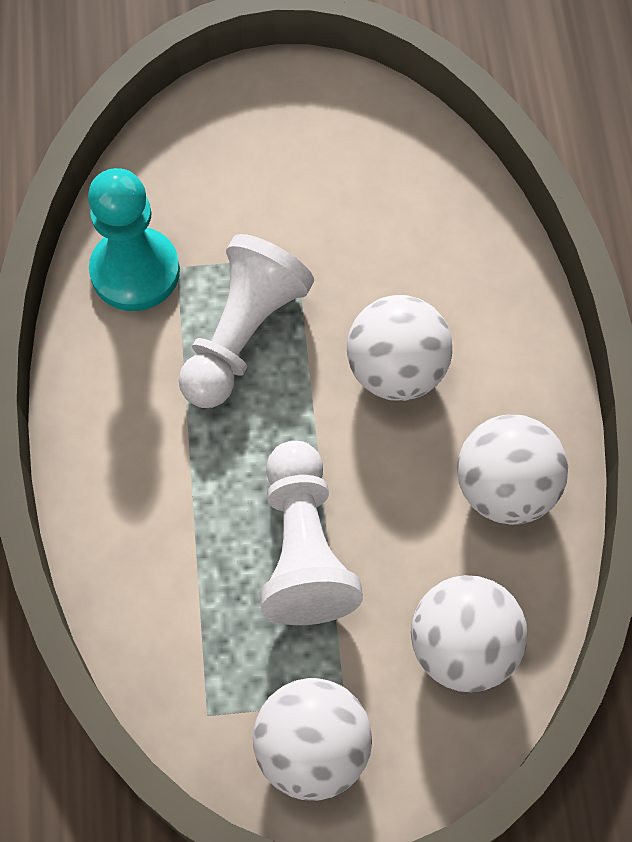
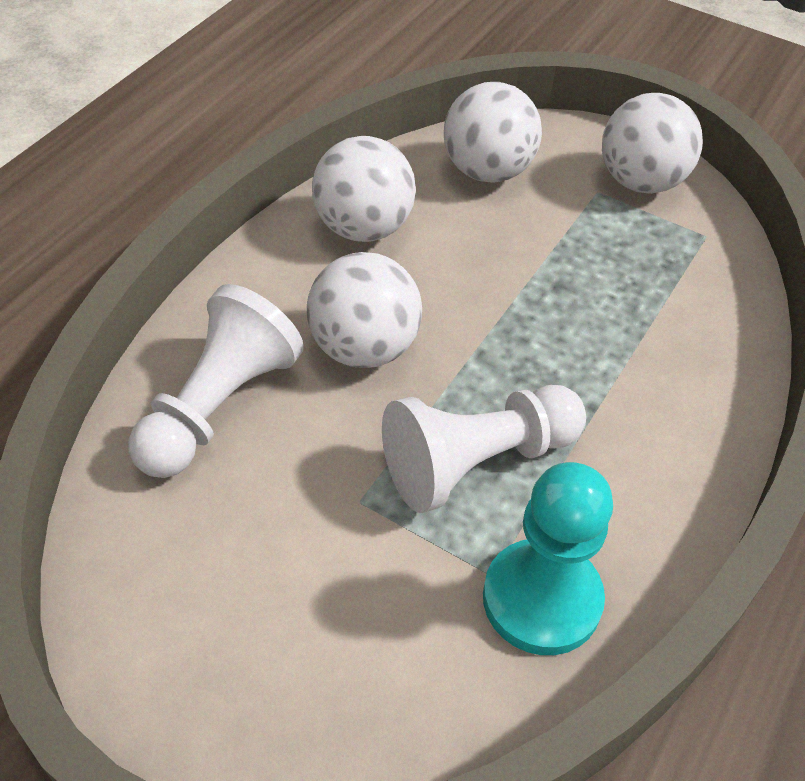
camera: 145 degrees left, 15 degrees down
(303, 548) = (555, 281): white pawn -> white pawn (218, 406)

